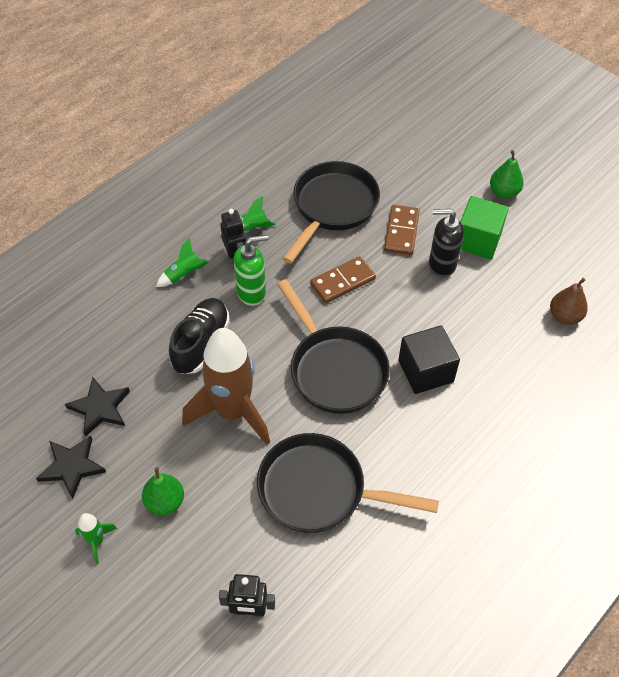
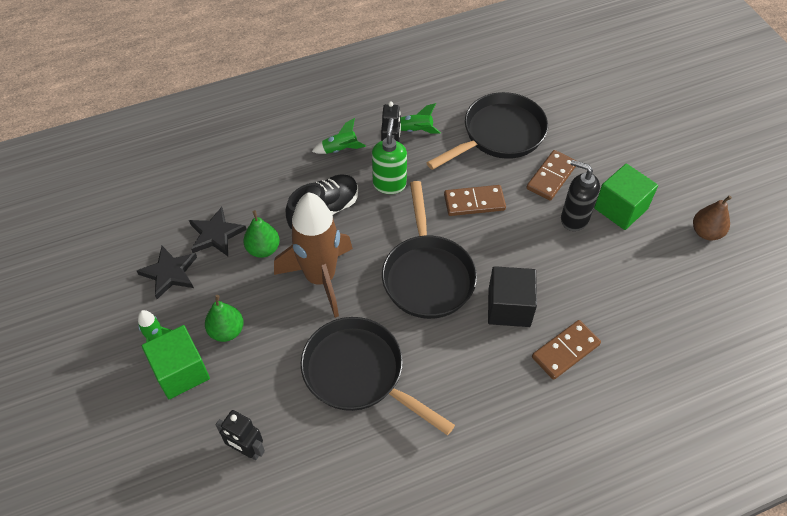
camera: 25 degrees right, 0 degrees up
(139, 562) = (181, 372): none -> green cube
(251, 292) = (389, 184): green soap dispenser -> green soap dispenser turned 90 degrees counterclockwise
(495, 392) = (565, 351): none -> brown domino
(503, 192) = (669, 173): green pear -> green pear (263, 249)
(564, 316) = (670, 307): brown pear -> brown pear (706, 232)

